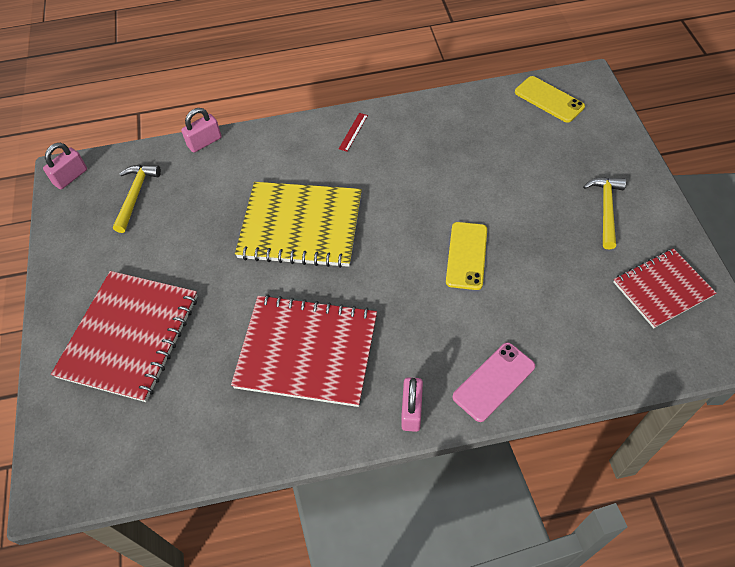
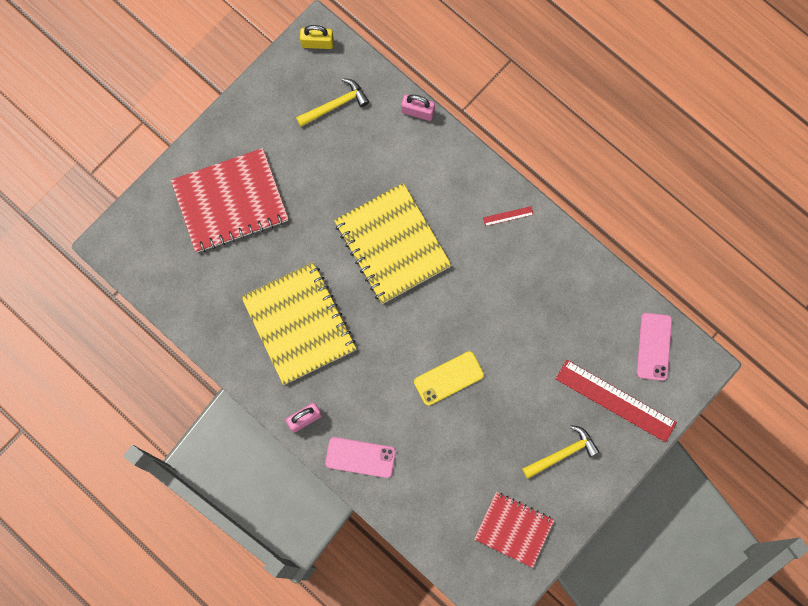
camera: 50 degrees right, 20 degrees up
(70, 177) = (317, 43): pink padlock -> yellow padlock
(307, 351) = (299, 324): red notebook -> yellow notebook
(549, 99) = (654, 346): yellow phone -> pink phone
(580, 147) = (615, 400): none -> red ruler

